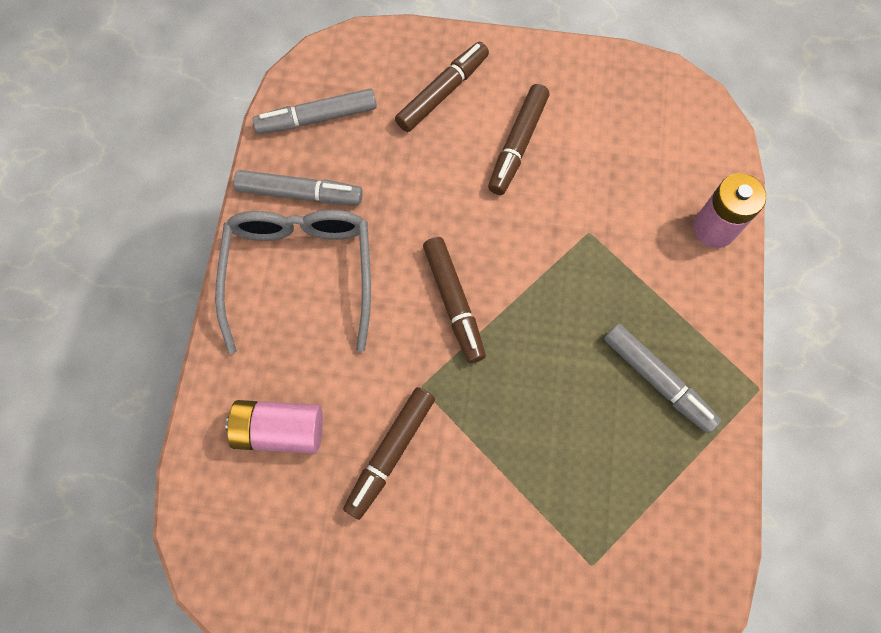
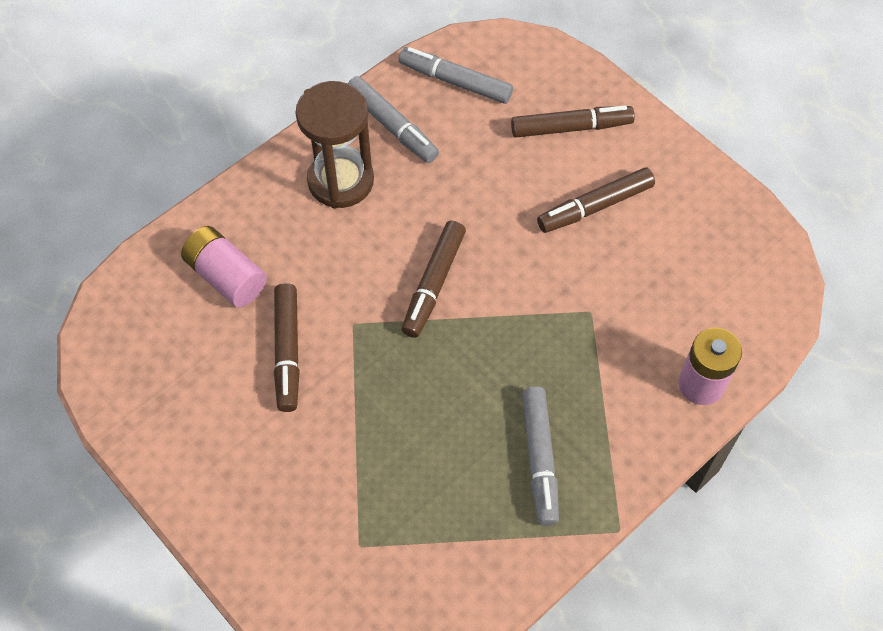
camera: 40 degrees right, 10 degrees down
(300, 272) = (340, 181): grey glasses -> brown hourglass
(390, 453) = (287, 351): brown marker -> brown marker turned 75 degrees counterclockwise

